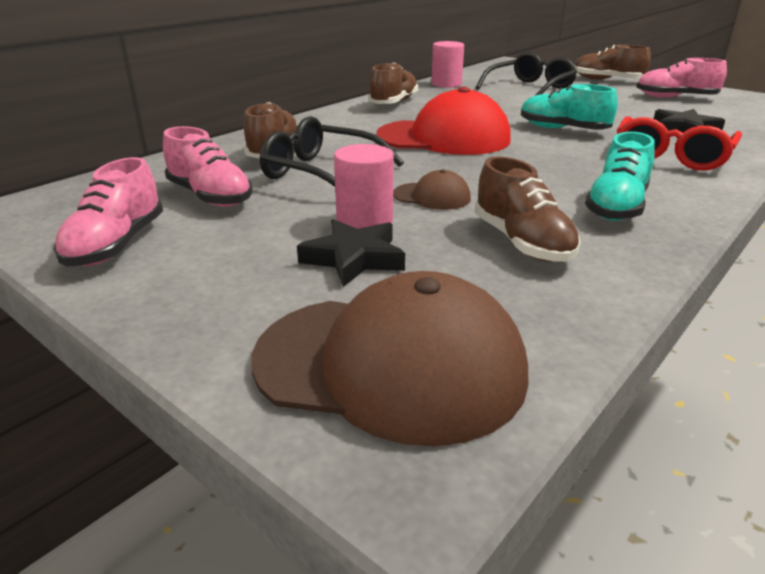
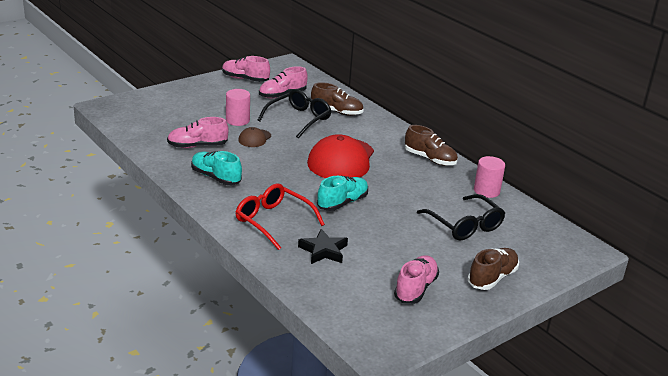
camera: 100 degrees right, 0 degrees up
(353, 258) = (207, 114): black star -> none
(390, 364) = (143, 110): brown cap -> none
(521, 242) = (197, 146): brown shoe -> pink shoe

